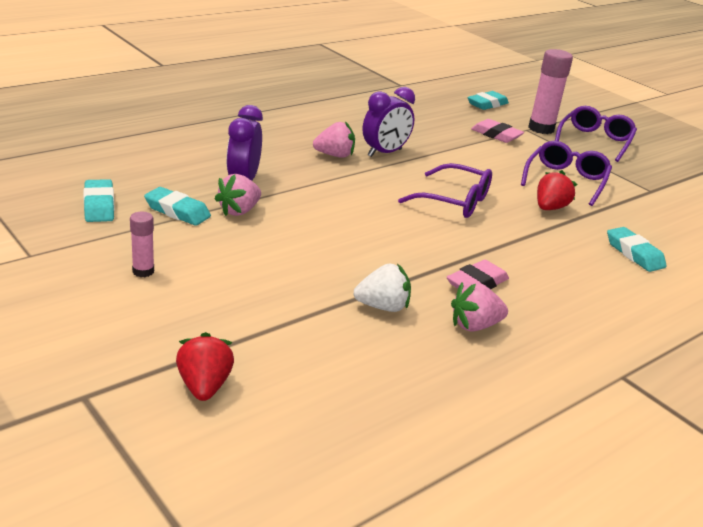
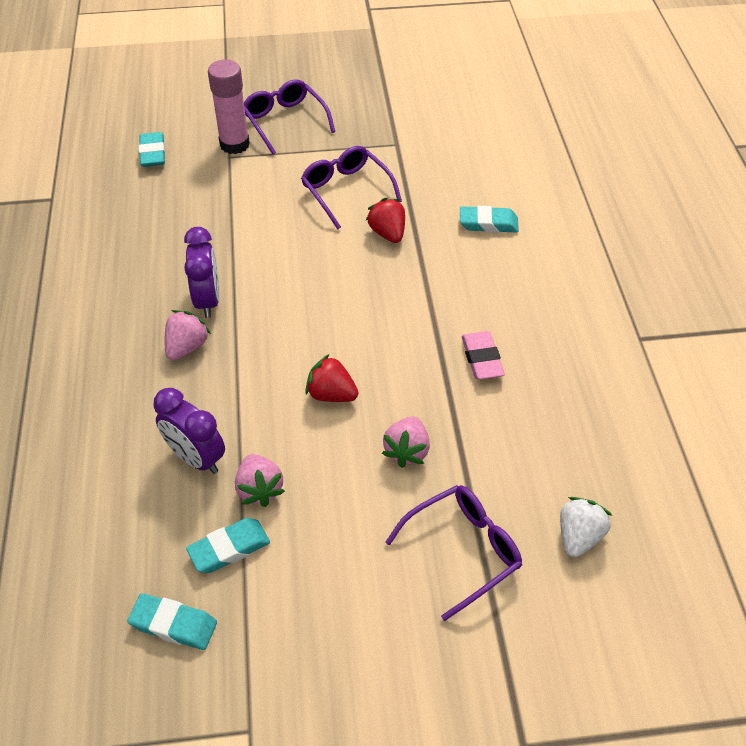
camera: 55 degrees left, 20 degrees up
(143, 271) = (336, 625): pink glue stick -> none
(204, 386) = (545, 640): red strawberry -> red strawberry (331, 394)
(383, 307) = (486, 447): white strawberry -> white strawberry (578, 536)
(454, 201) = (338, 297): purple glasses -> purple glasses (463, 550)
(474, 325) = (540, 395): pink strawberry -> pink strawberry (407, 451)
(496, 135) = (226, 187): pink eraser -> none

